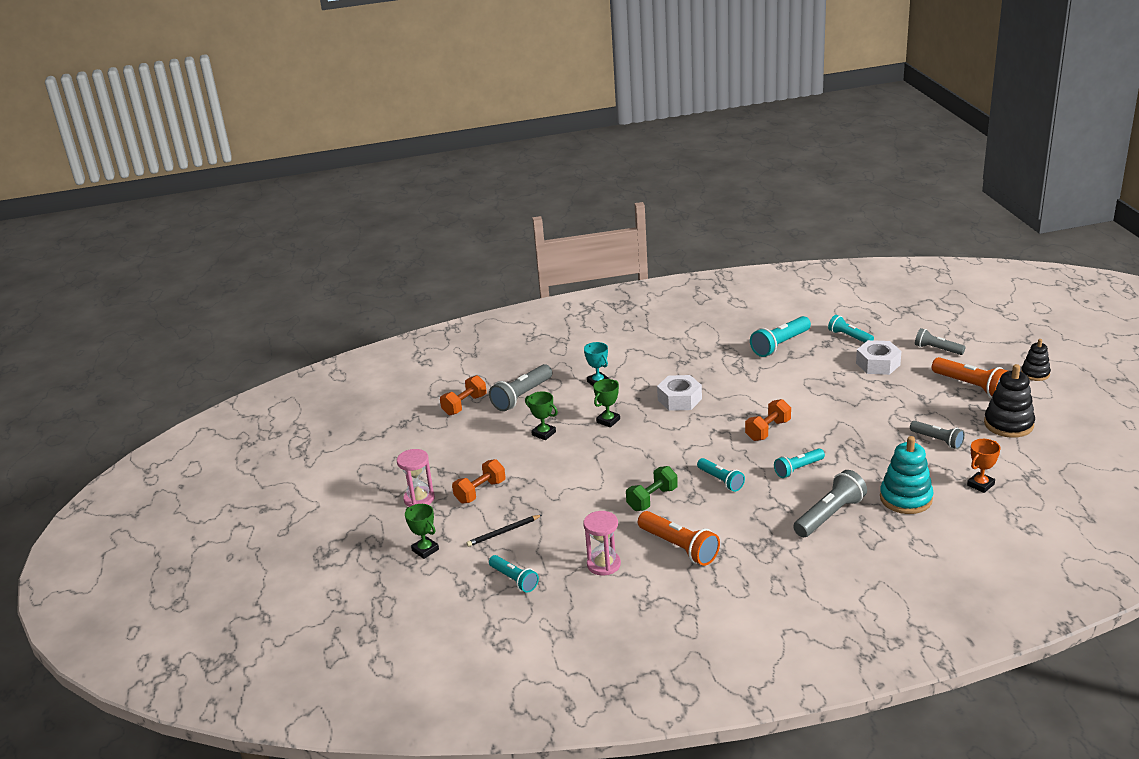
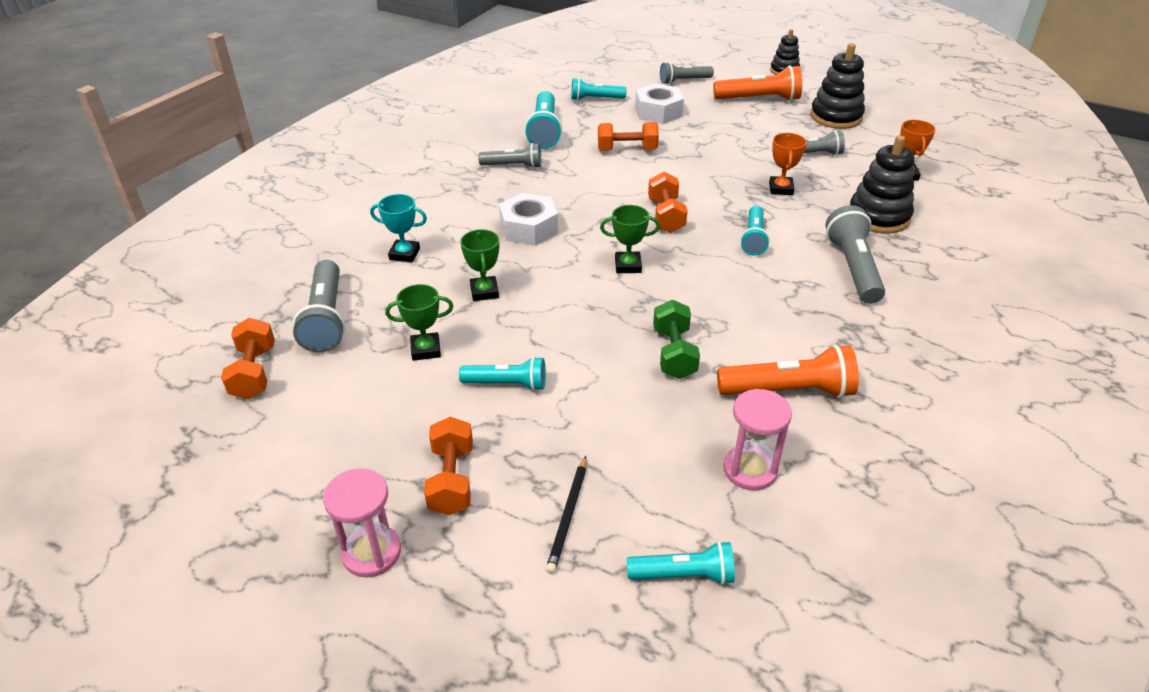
camera: 50 degrees left, 10 degrees up
(425, 550) = (496, 628): green trophy -> green trophy (628, 266)
(721, 481) = (707, 291): turquoise flashlight -> turquoise flashlight (507, 384)
(727, 359) = (513, 166): none -> grey flashlight
(812, 380) = (627, 150): none -> orange dumbbell
(871, 450) = (781, 189): none -> orange trophy
(906, 498) = (878, 217): turquoise stacking toy -> black stacking toy

